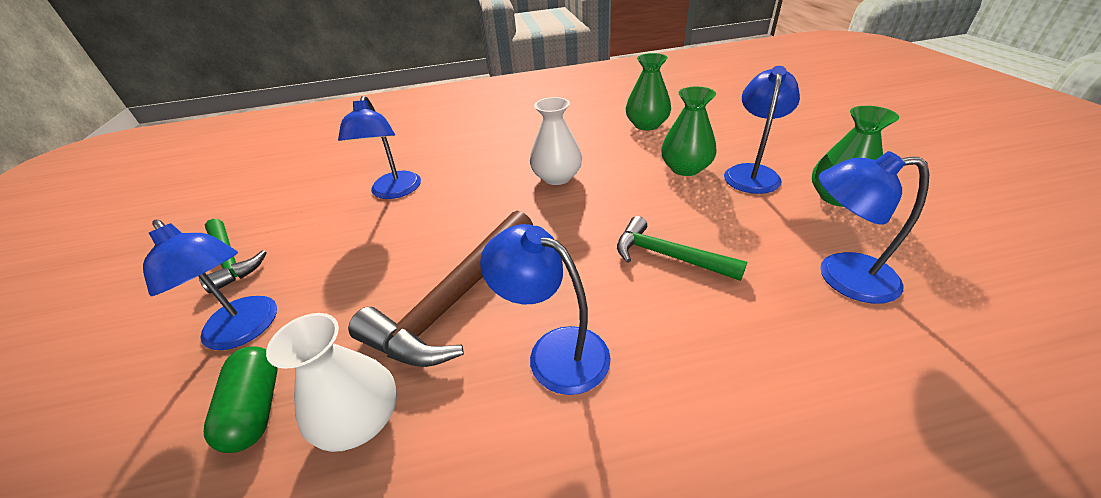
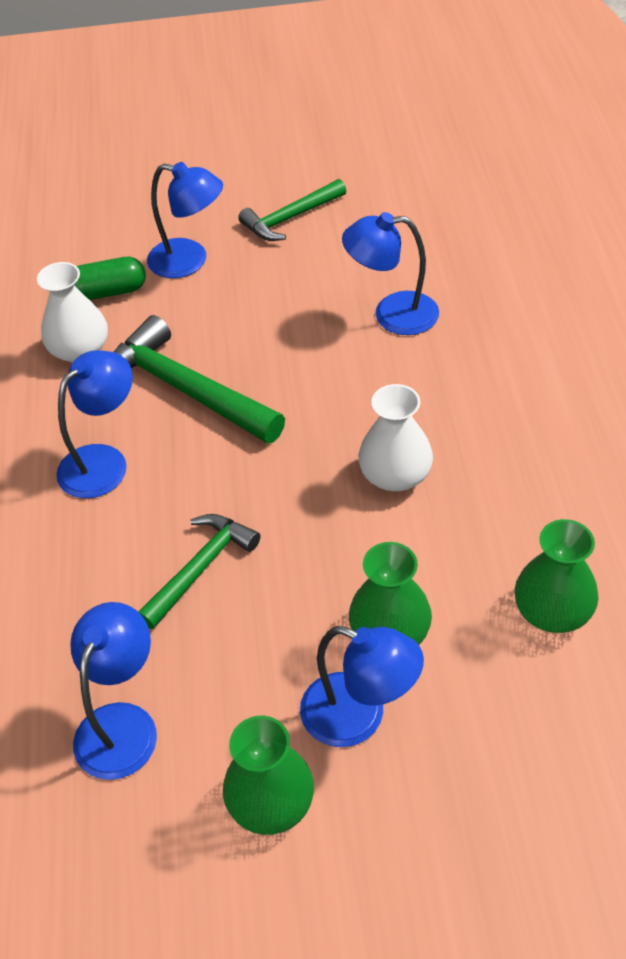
camera: 95 degrees right, 10 degrees up
(246, 330) = (189, 261): blue lamp -> blue lamp turned 120 degrees counterclockwise
(454, 301) = (184, 389): brown hammer -> green hammer

